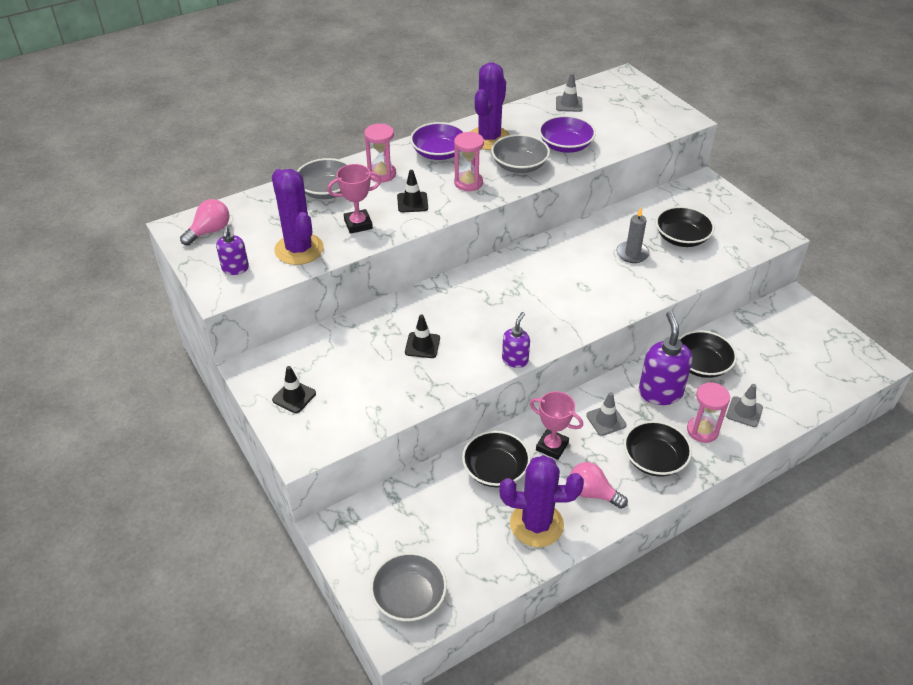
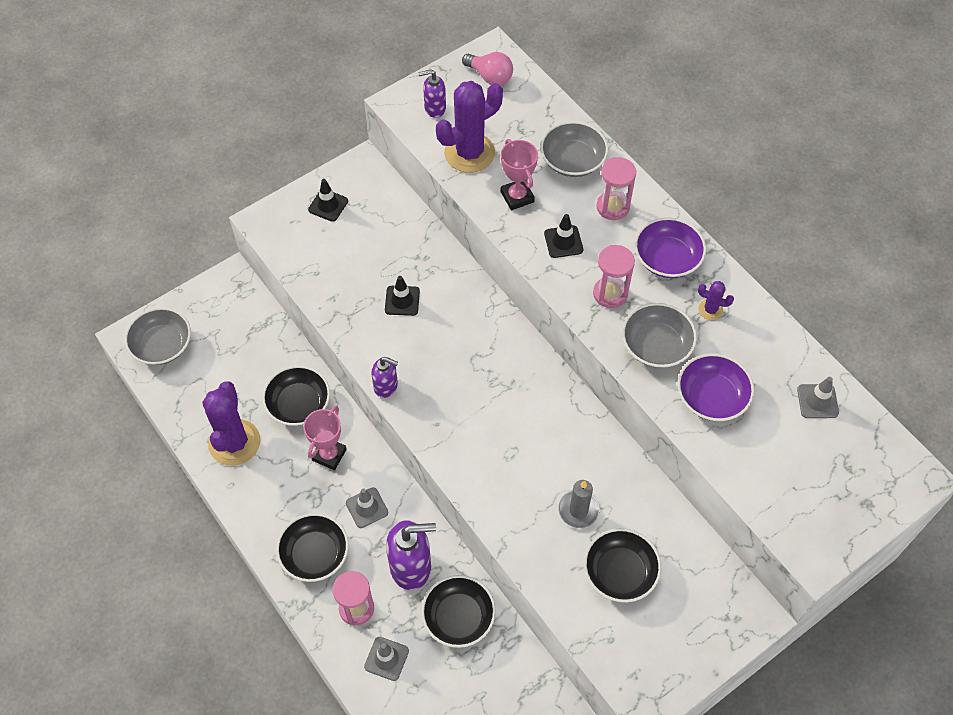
camera: 85 degrees right, 15 degrees up
(489, 138) = (710, 310): purple cactus -> purple cactus, size x0.45
(592, 493) = (271, 492): pink light bulb -> none

